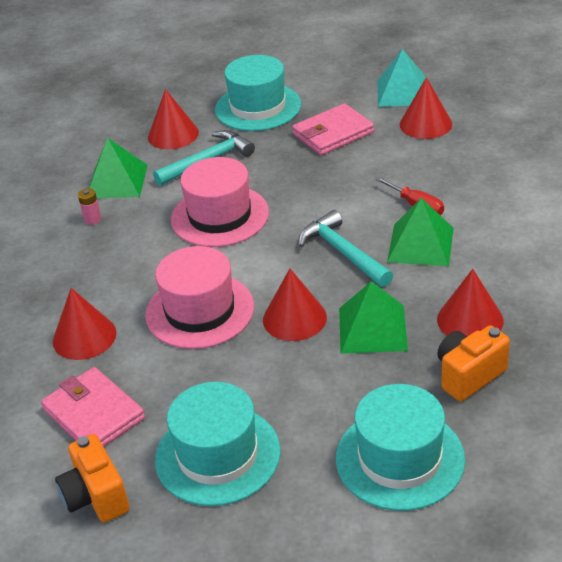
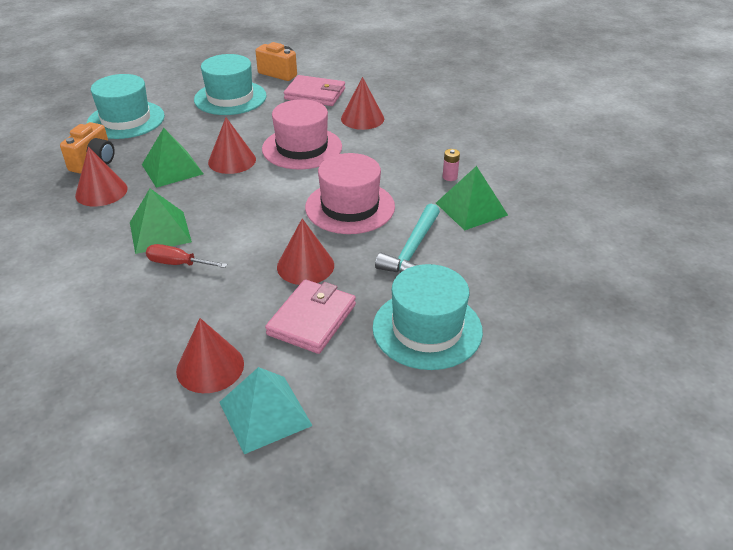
camera: 145 degrees right, 0 degrees up
(173, 134) = (479, 267): red cone -> red cone (305, 266)
(342, 252) = (224, 208): turquoise hammer -> none

